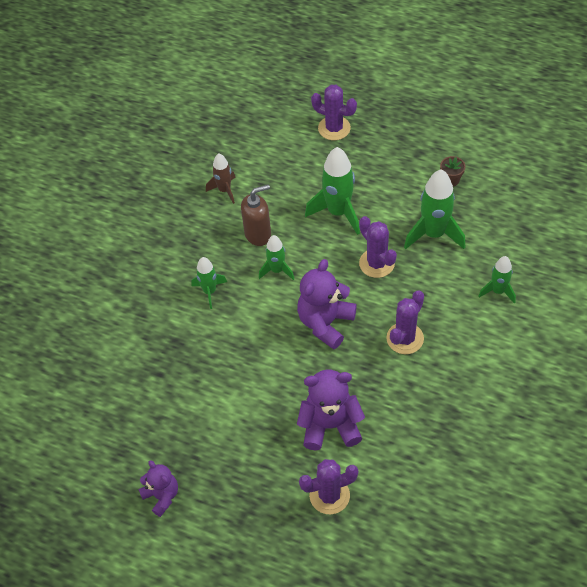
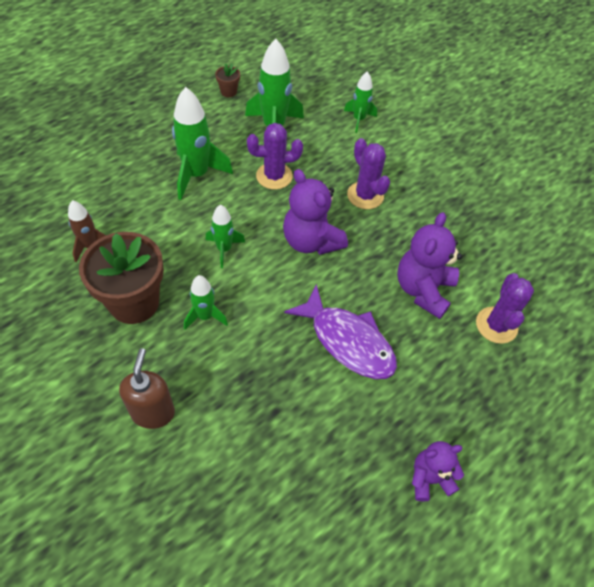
camera: 70 degrees left, 0 degrees up
(194, 244) = (134, 302): none -> brown flower pot
(245, 393) = (348, 341): none -> purple fish
(258, 234) = (169, 244): brown soap dispenser -> brown soap dispenser (153, 412)
(334, 128) = (100, 133): purple cactus -> none

